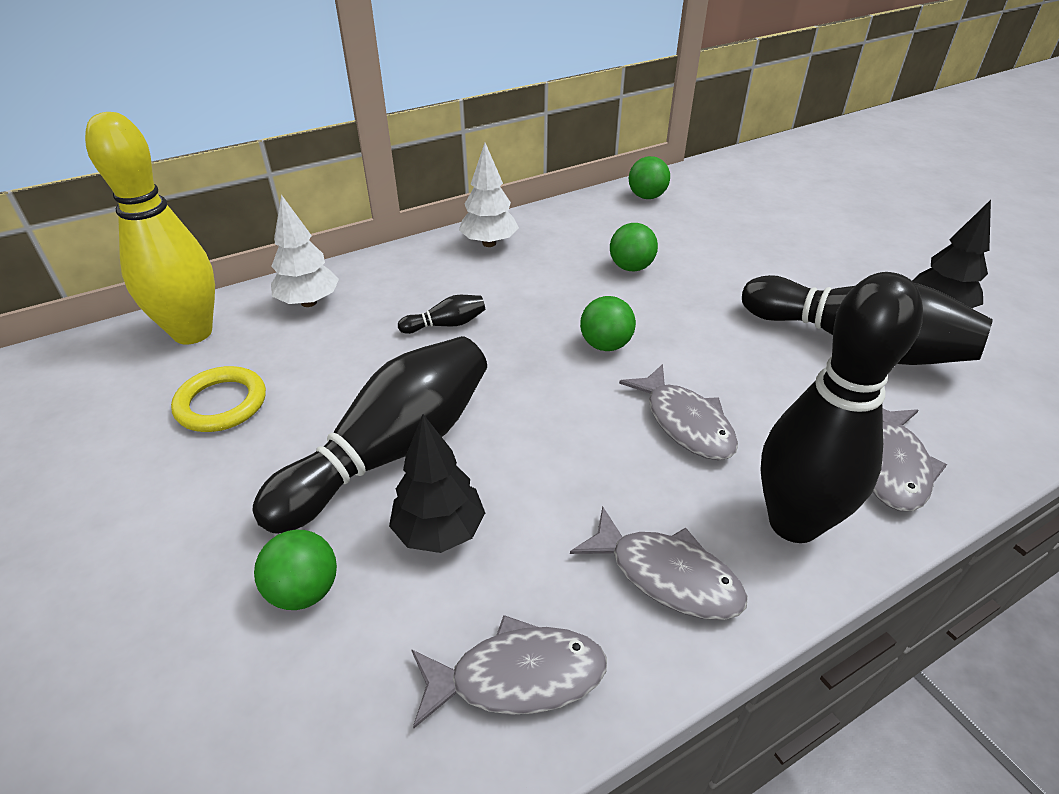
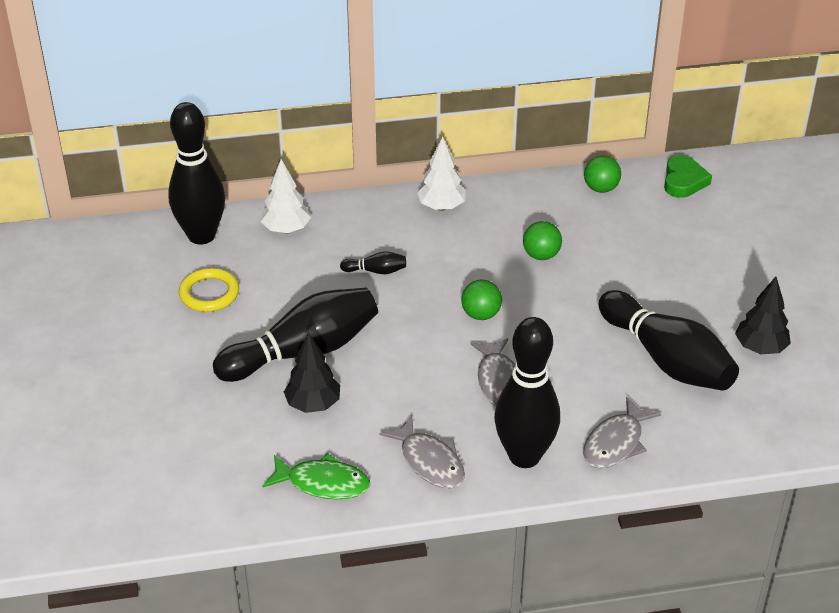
camera: 20 degrees right, 0 degrees up
(192, 333) = (201, 235): yellow bowling pin -> black bowling pin
(304, 590) = (229, 414): green ball -> none
(518, 676) = (323, 483): grey fish -> green fish
(720, 177) = (684, 181): none -> green heart

